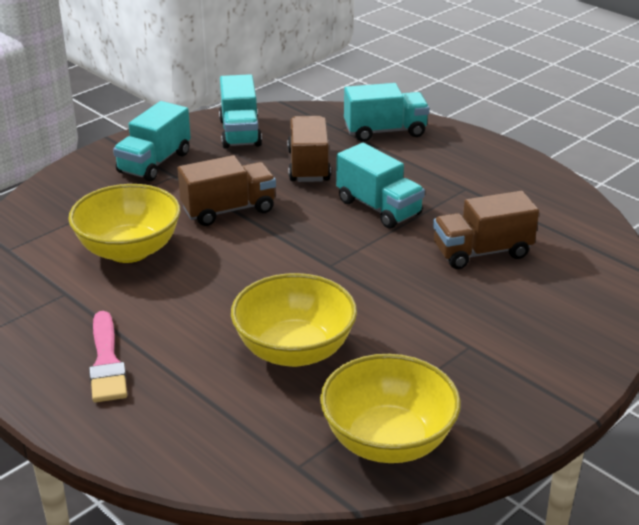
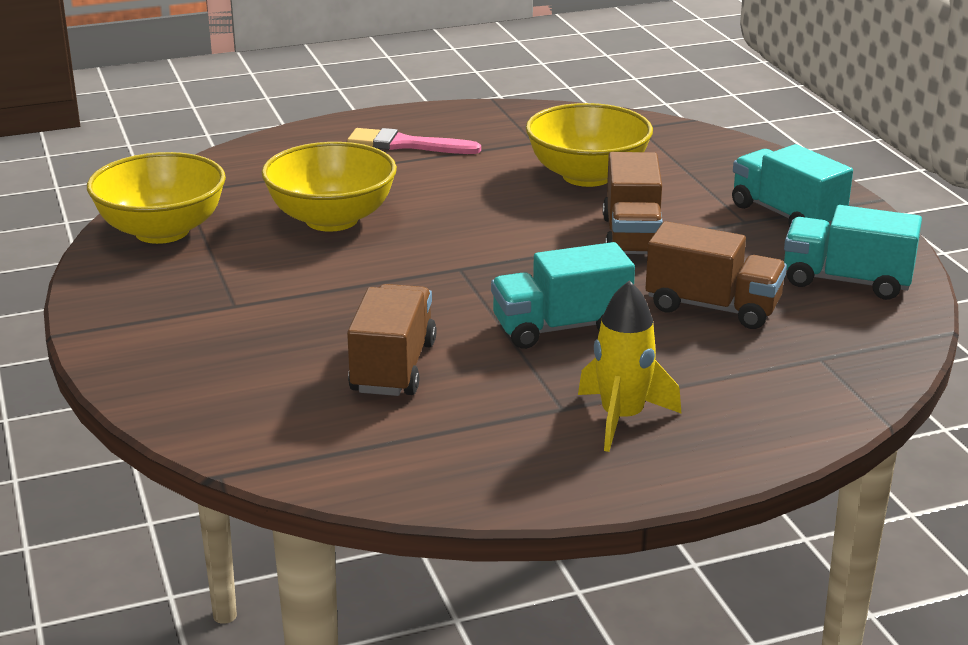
camera: 115 degrees right, 5 degrees down
(385, 131) = (790, 392): turquoise truck -> none
(458, 169) = (622, 418): none -> yellow rocket

